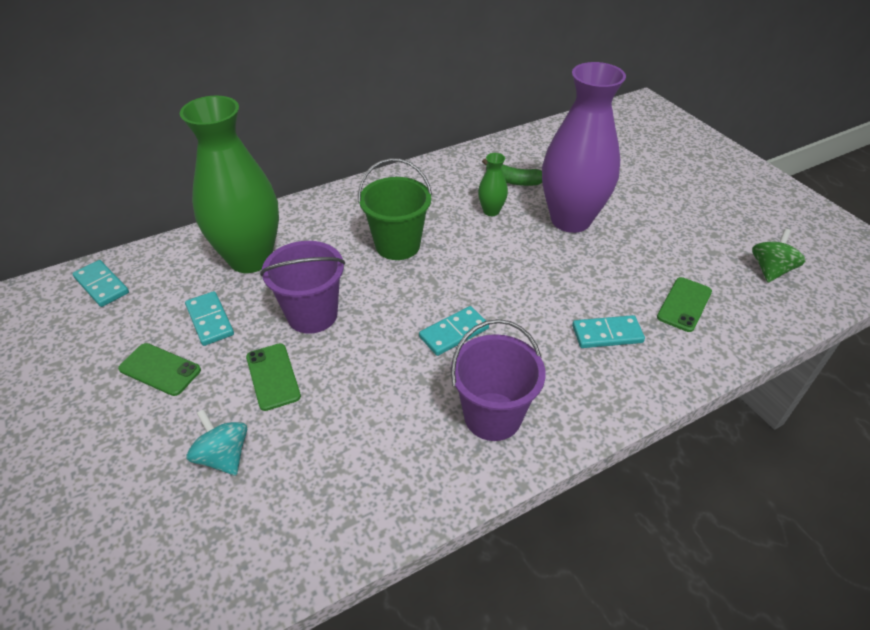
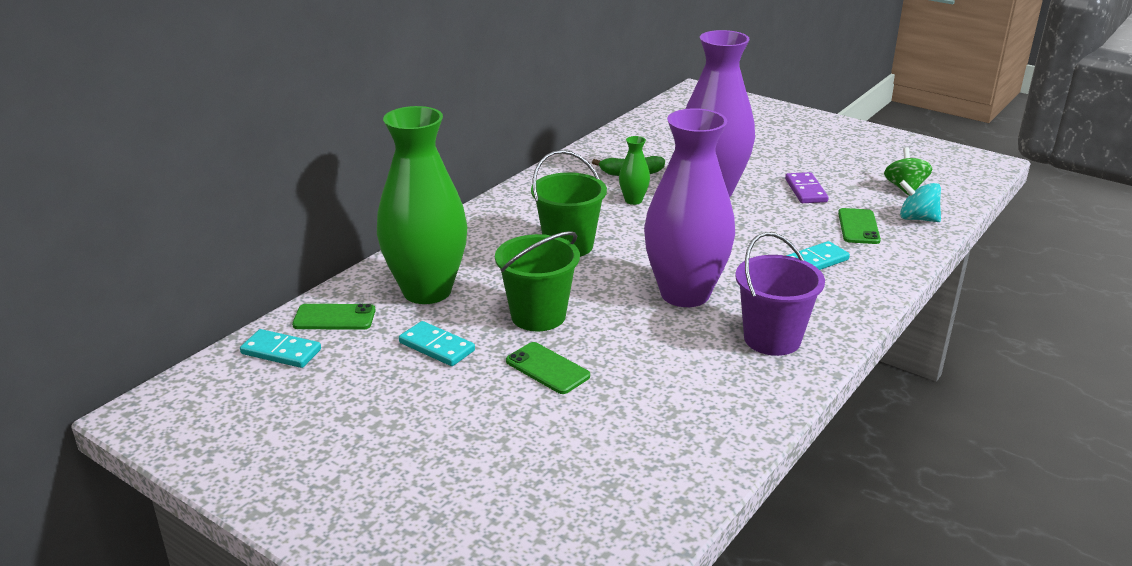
camera: 25 degrees left, 15 degrees down
(160, 369) = (425, 395): green phone -> green phone (334, 318)
(224, 456) = (560, 434): turquoise spinning top -> turquoise spinning top (917, 219)
(312, 315) = (538, 316): purple bucket -> green bucket
(454, 333) = (685, 294): turquoise domino -> purple vase
(662, 244) = (805, 190): none -> purple domino

